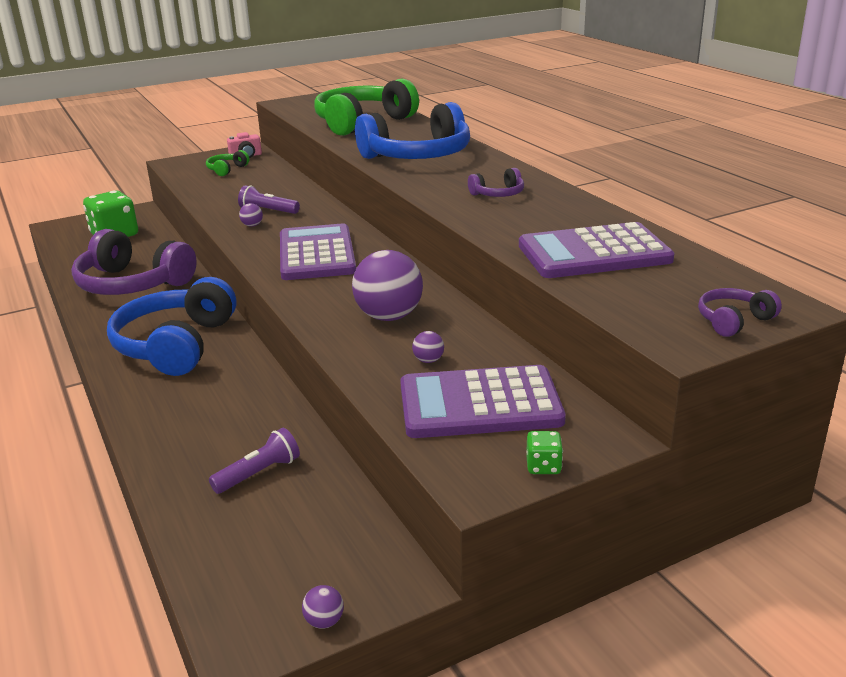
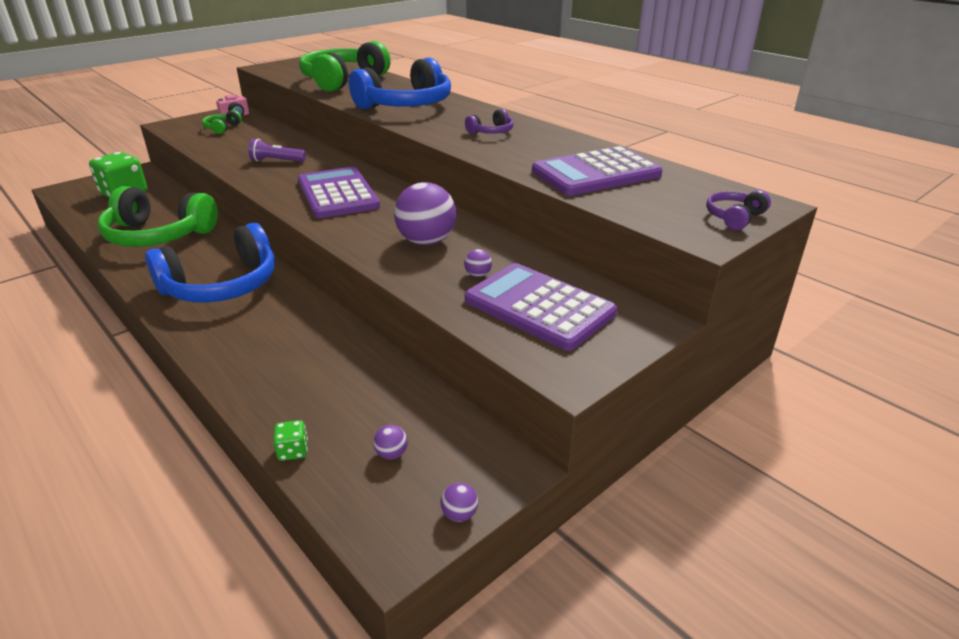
camera: 15 degrees left, 5 degrees up
(132, 284) = (158, 235): purple headphones -> green headphones
(176, 345) = (222, 286): blue headphones -> blue headphones turned 120 degrees counterclockwise
(252, 225) = (267, 174): purple ball -> purple ball (391, 454)
(259, 473) = (346, 391): purple flashlight -> none
(480, 404) = (539, 307): purple calculator -> purple calculator turned 60 degrees clockwise
(543, 466) = (616, 352): green dice -> green dice (293, 451)

